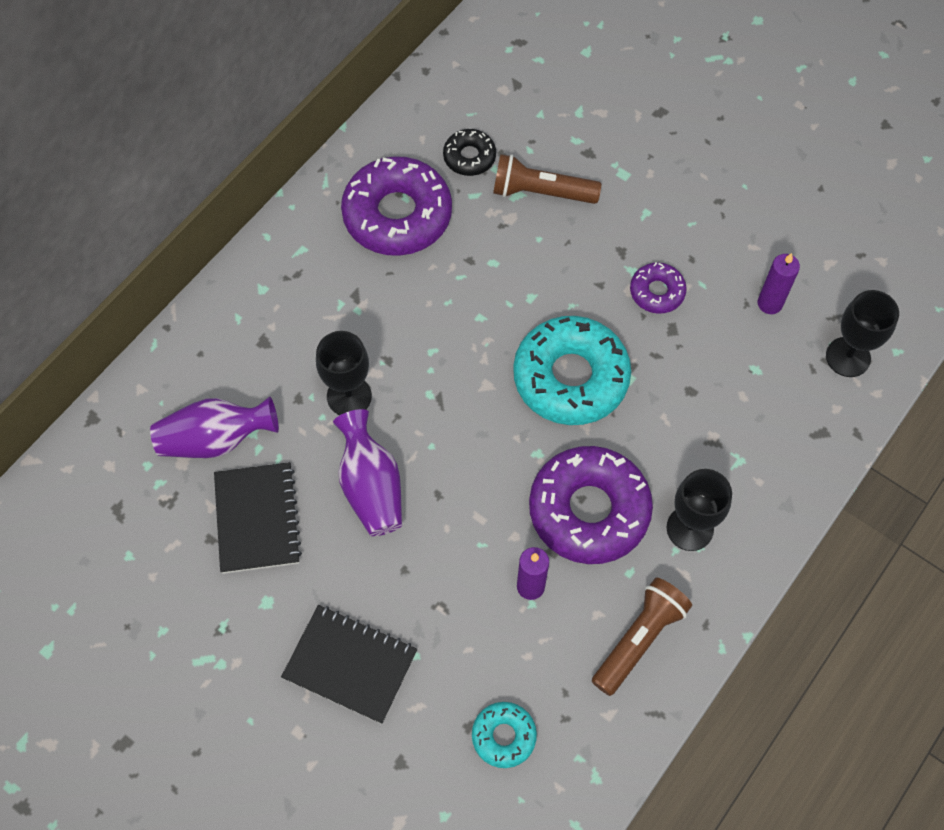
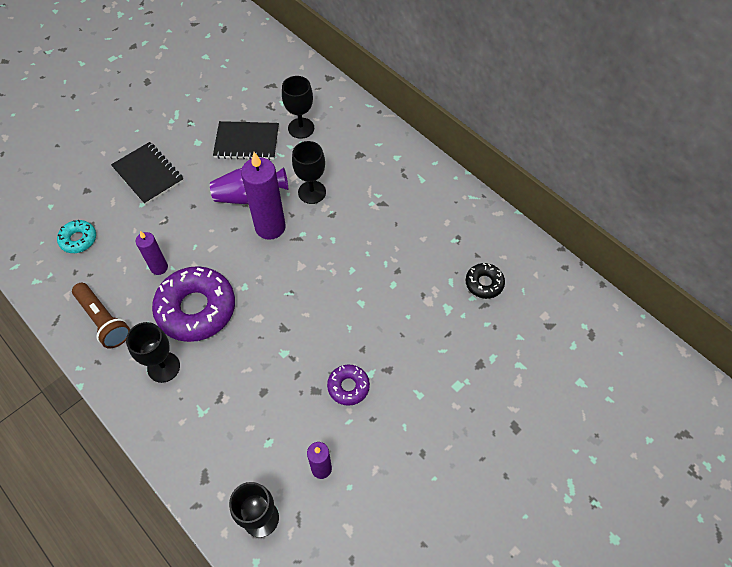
camera: 100 degrees right, 5 degrees down
(216, 439) = (301, 128): purple vase -> black goblet
(350, 664) = (148, 174): black notebook -> black notebook turned 75 degrees counterclockwise
(397, 215) = (440, 233): purple donut -> none
(426, 442) = (270, 227): none -> purple candle
(541, 192) = (447, 324): brown flashlight -> none
(570, 377) = (293, 316): turquoise donut -> none

